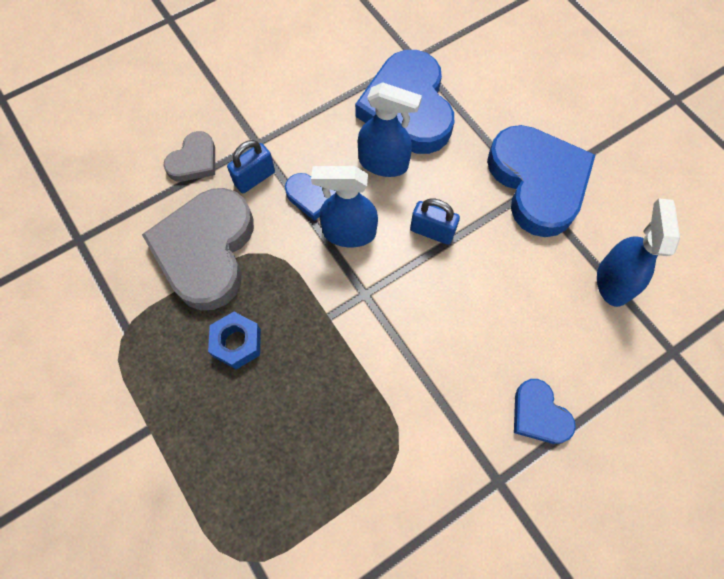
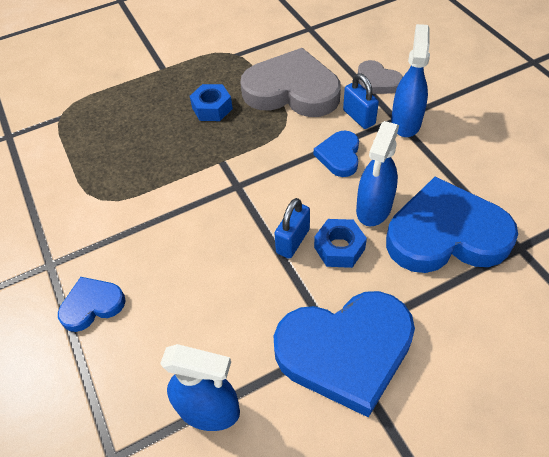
camera: 100 degrees right, 15 degrees down
(349, 233) = (298, 178): blue spray bottle -> blue spray bottle (405, 122)
(435, 191) = (339, 248): none -> blue nut

